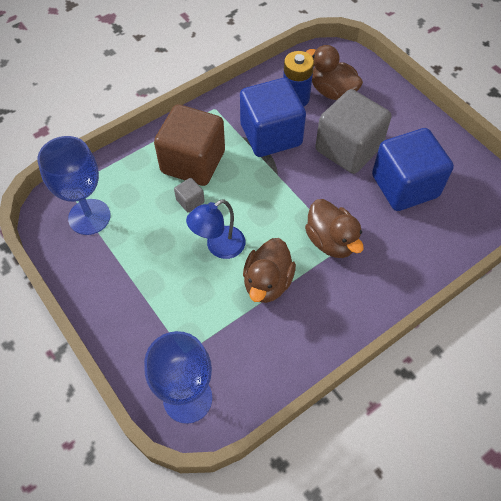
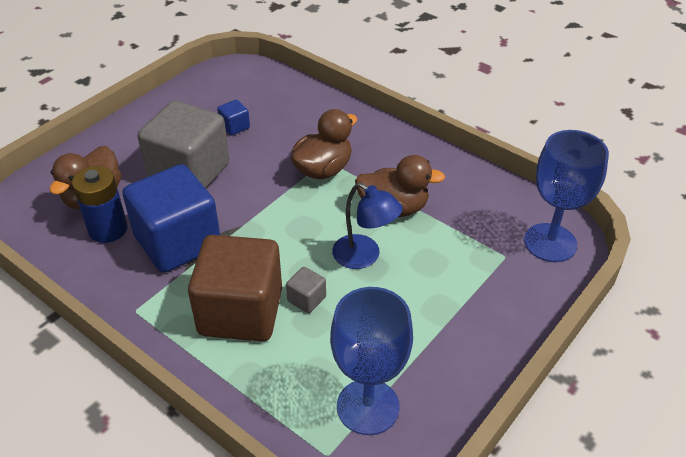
camera: 105 degrees left, 15 degrees down
(404, 186) = (234, 127): blue cube -> blue cube, size x0.40

